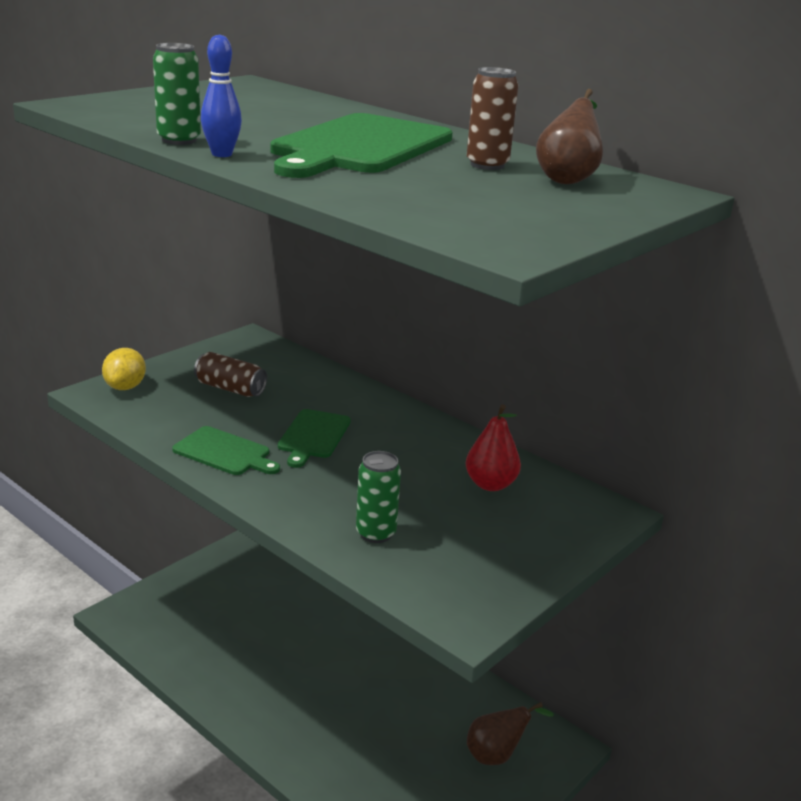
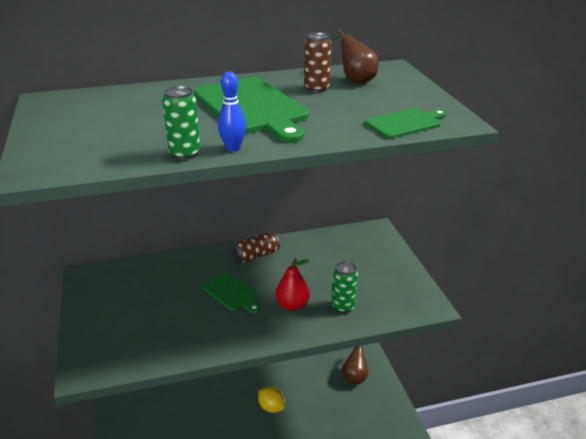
camera: 55 degrees left, 5 degrees up
(125, 387) = (90, 353): yellow lemon -> yellow lemon (271, 407)
(224, 452) = (218, 334): green cutting board -> green cutting board (405, 123)
(230, 388) = (143, 306): brown can -> brown can (256, 255)
(490, 484) = (329, 253): red pear -> red pear (292, 305)

